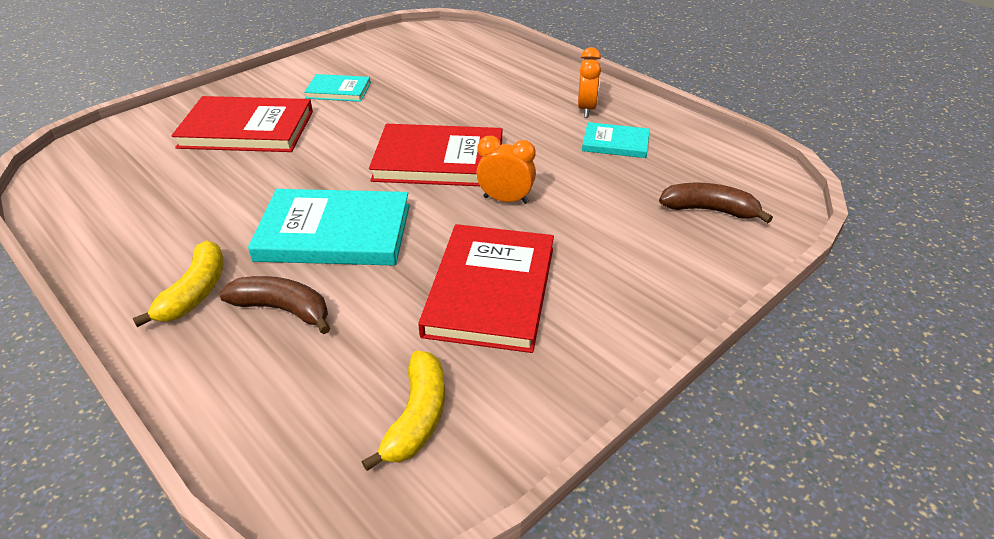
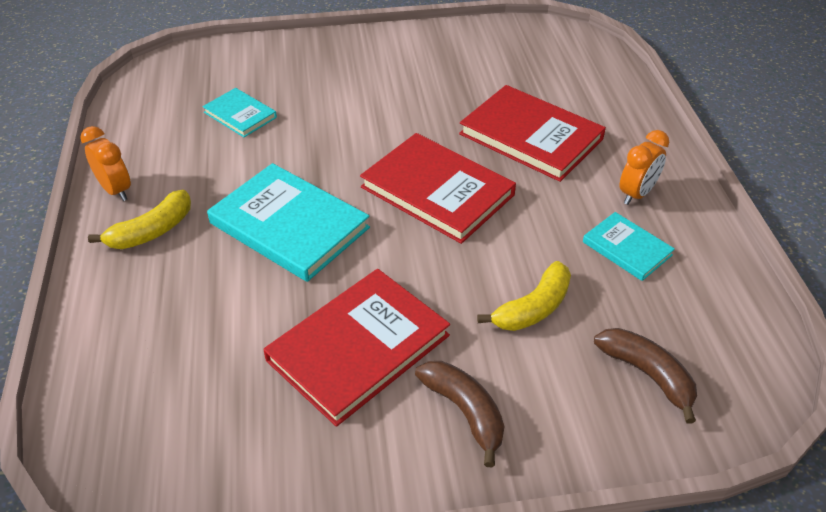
camera: 35 degrees right, 5 degrees up
(247, 129) = (310, 88): red book -> red book (531, 136)
(283, 309) = (195, 279): brown banana -> brown banana (465, 412)
(338, 90) = (418, 75): turquoise book -> turquoise book (240, 115)
(417, 418) = (202, 429): yellow banana -> yellow banana (533, 308)
(506, 200) = (457, 262): orange clock -> orange clock (116, 190)

